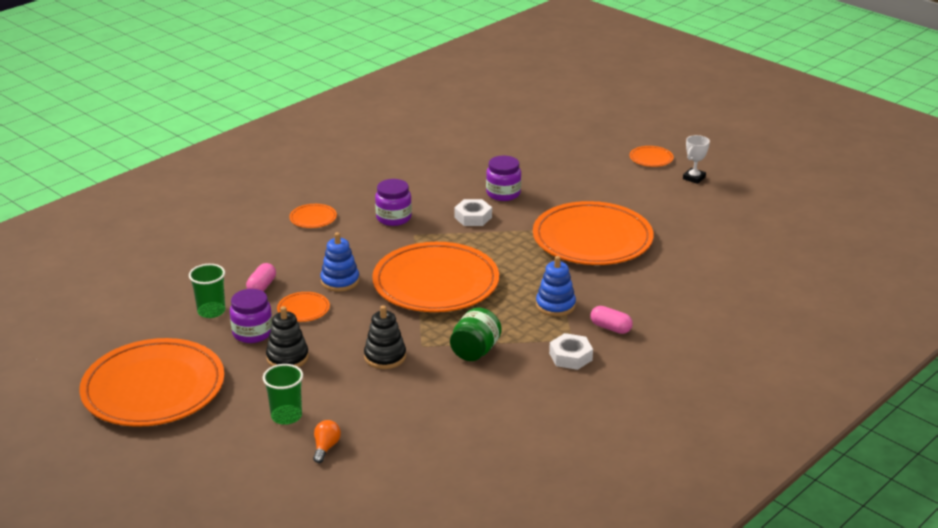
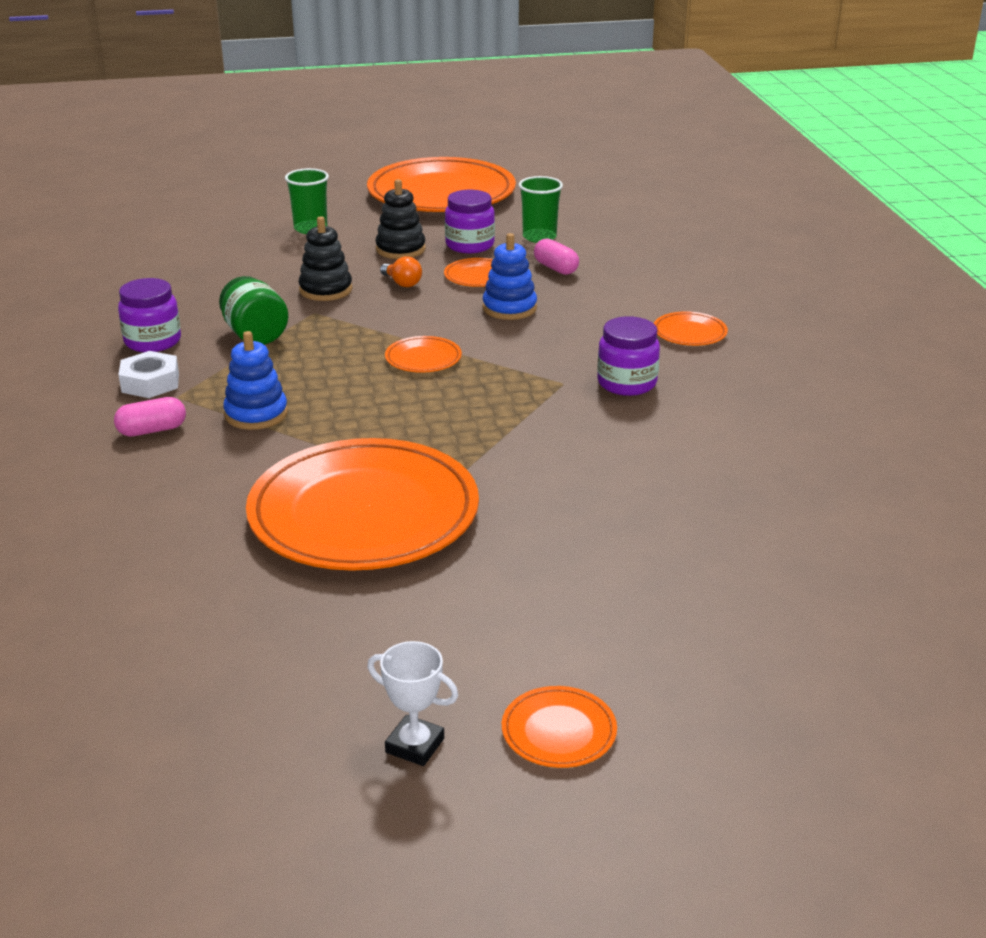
camera: 125 degrees right, 0 degrees up
(326, 447) = (239, 232): orange light bulb -> orange light bulb (402, 283)
(436, 283) = (423, 358): orange plate -> orange plate, size x0.40
(473, 217) = (556, 440): white nut -> none
(503, 193) = (601, 493): purple jar -> purple jar (153, 341)
(694, 178) = (415, 745): white trophy -> white trophy turned 45 degrees counterclockwise

